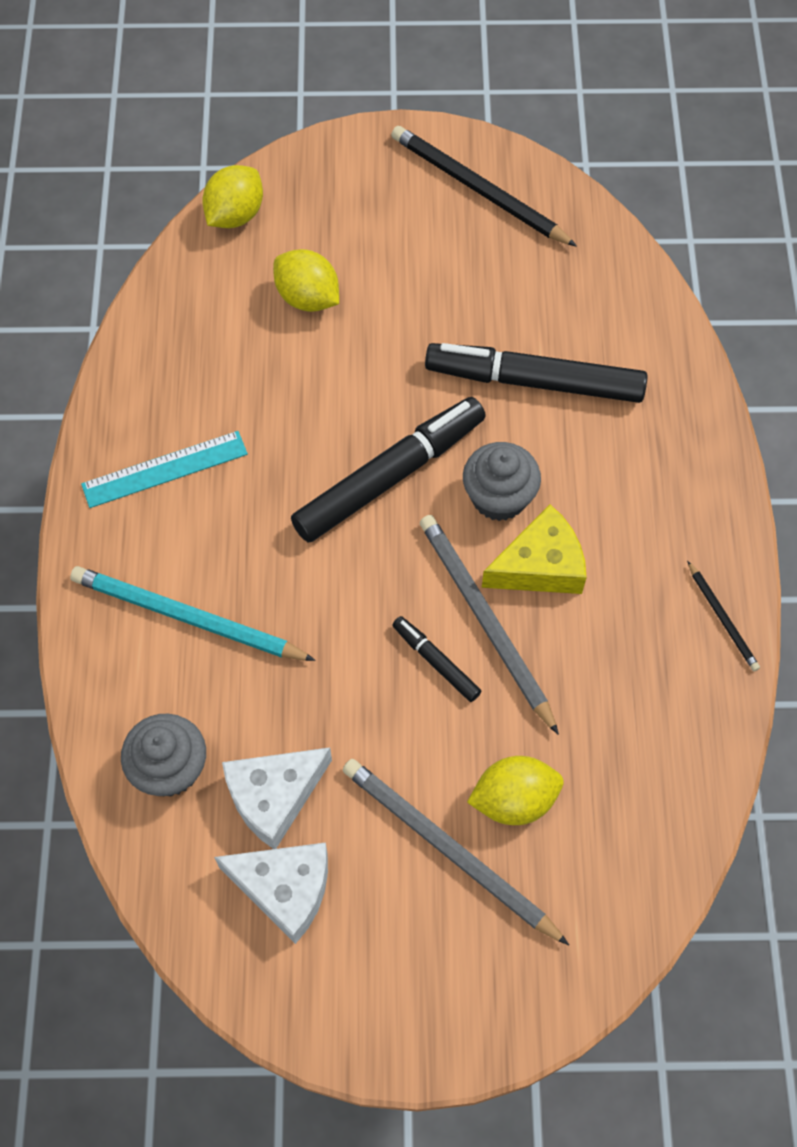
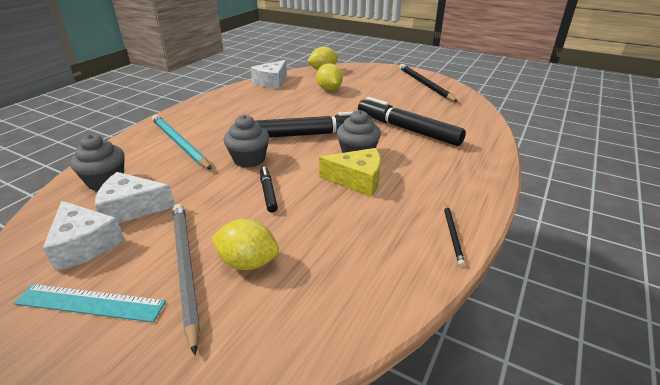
camera: 30 degrees right, 30 degrees down
(164, 469) = (225, 109): turquoise ruler -> turquoise ruler (90, 302)
(167, 320) = (272, 82): none -> white cheese
(342, 599) = (249, 159): none -> grey cupcake
(485, 621) = (309, 188): grey pencil -> none

